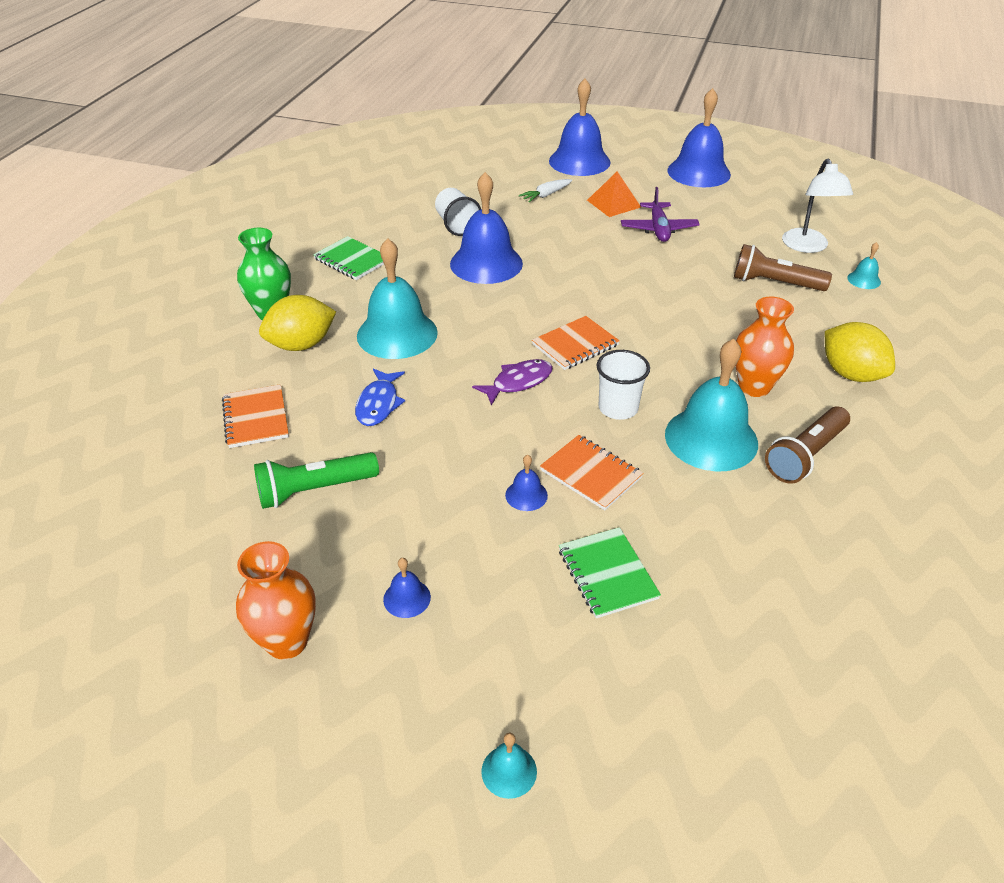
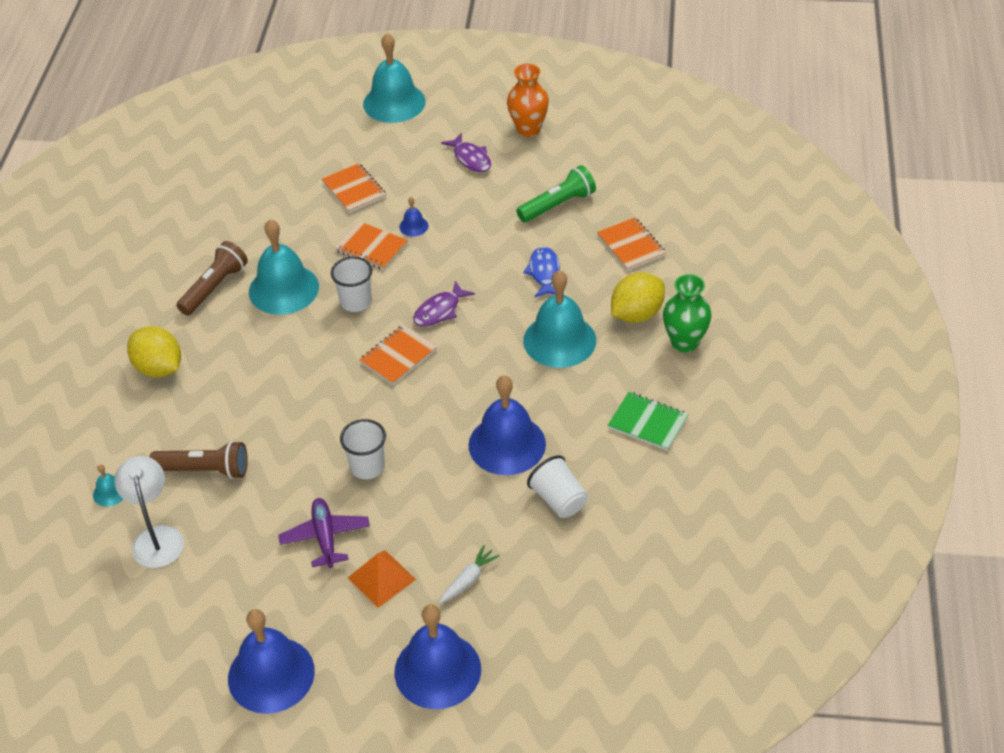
camera: 170 degrees right, 5 degrees up
(407, 598) = (471, 158): blue bell -> purple fish
(509, 771) = (394, 102): turquoise bell -> turquoise bell, size x2.32
(607, 574) = (354, 190): green notebook -> orange notebook
(618, 266) = (367, 467): none -> white cup
(754, 387) = (244, 341): orange vase -> none

